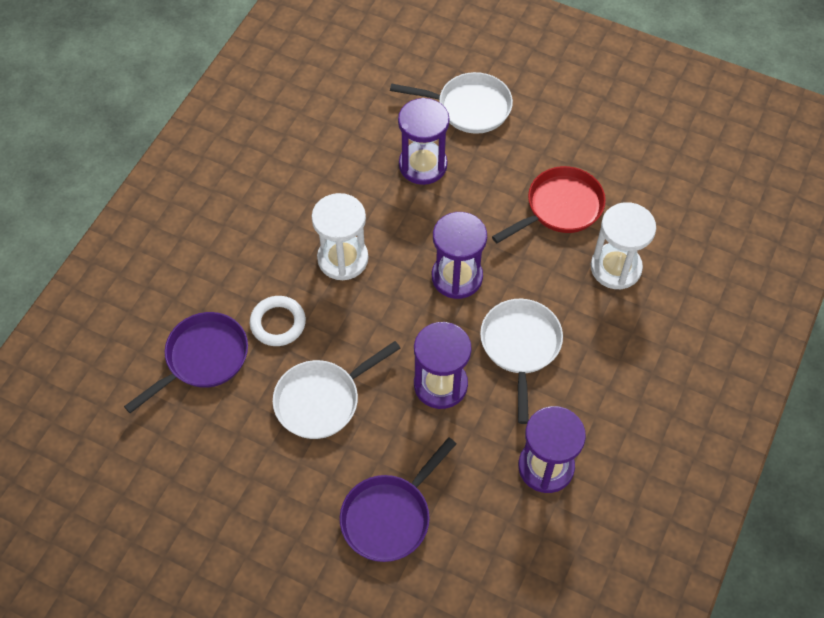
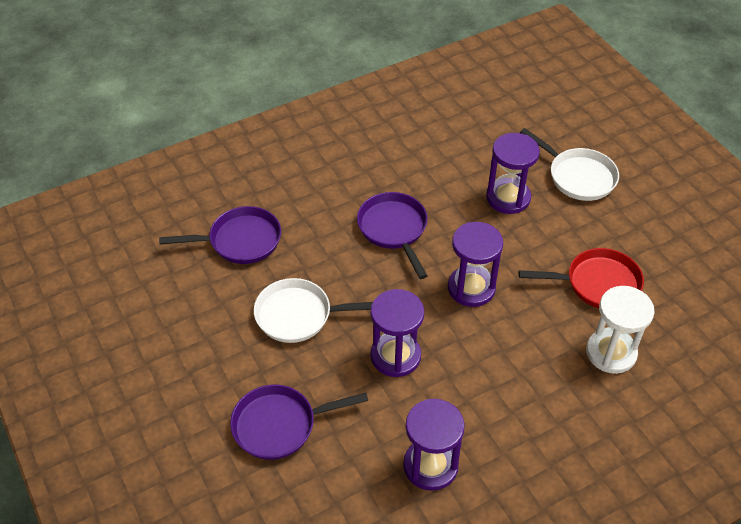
camera: 35 degrees right, 10 degrees down
(278, 323) = (311, 246): white ring -> none
(343, 259) = (394, 229): white hourglass -> purple pan
(520, 346) = (482, 365): white pan -> none

